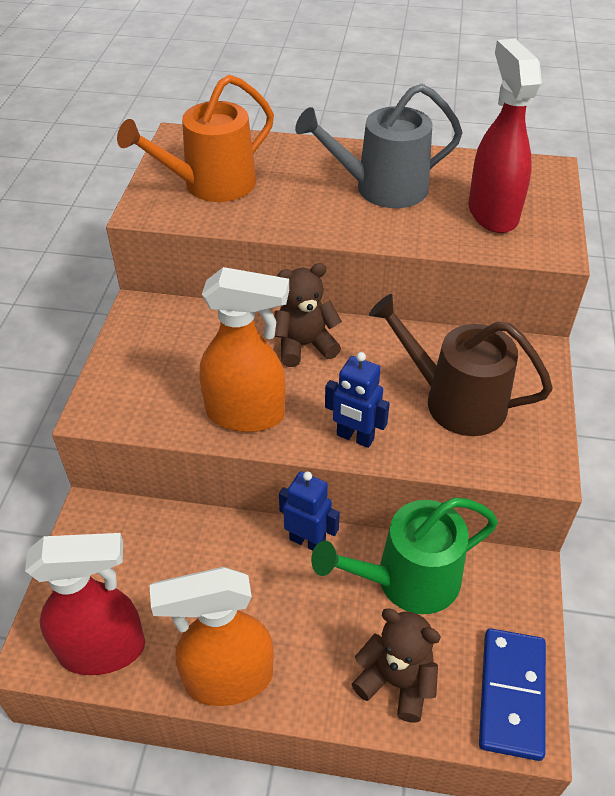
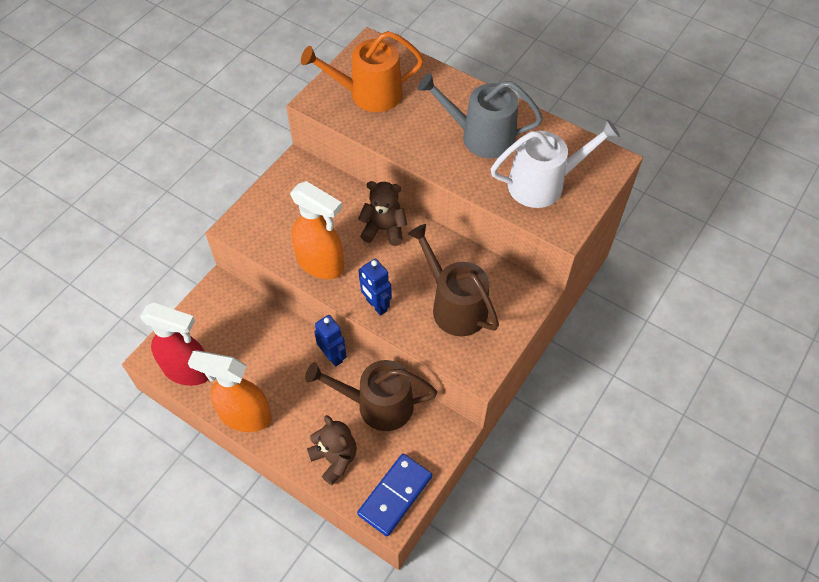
camera: 25 degrees right, 10 degrees up
(408, 580) = (378, 405): green watering can -> brown watering can
(492, 213) = (543, 184): red spray bottle -> white watering can

